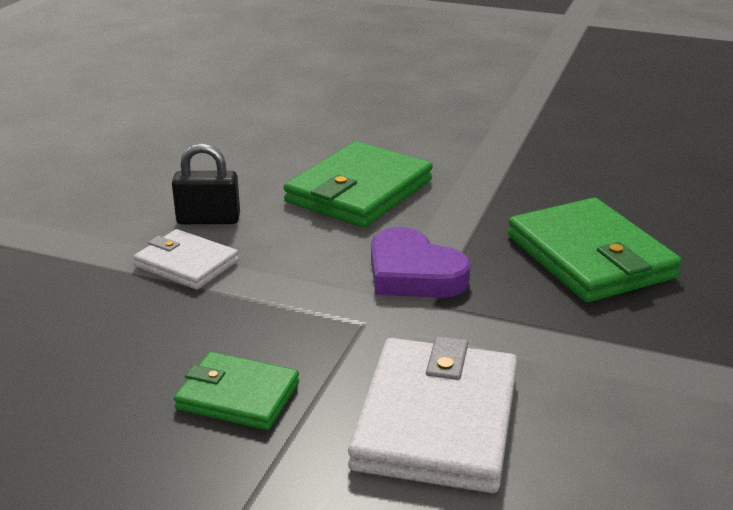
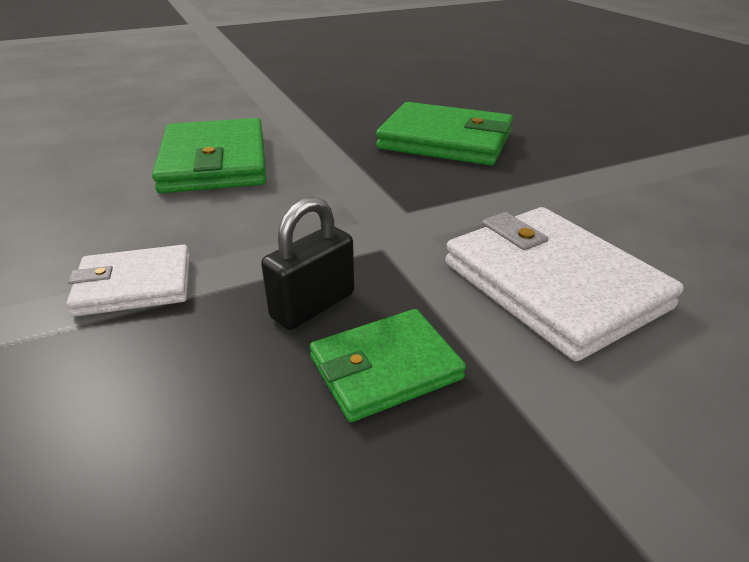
camera: 45 degrees left, 5 degrees up
(208, 220) = (97, 238): black padlock -> black padlock (313, 305)
(413, 273) = (356, 198): purple heart -> none

